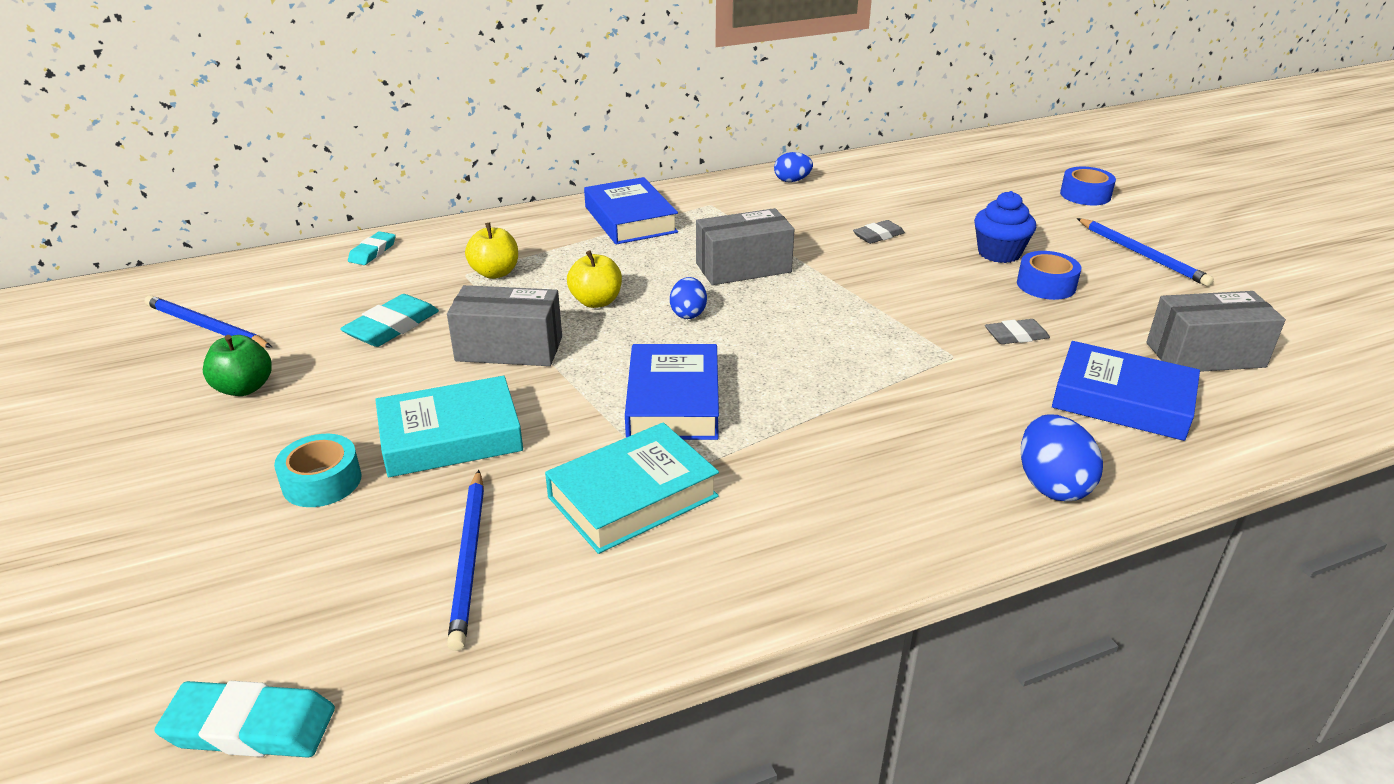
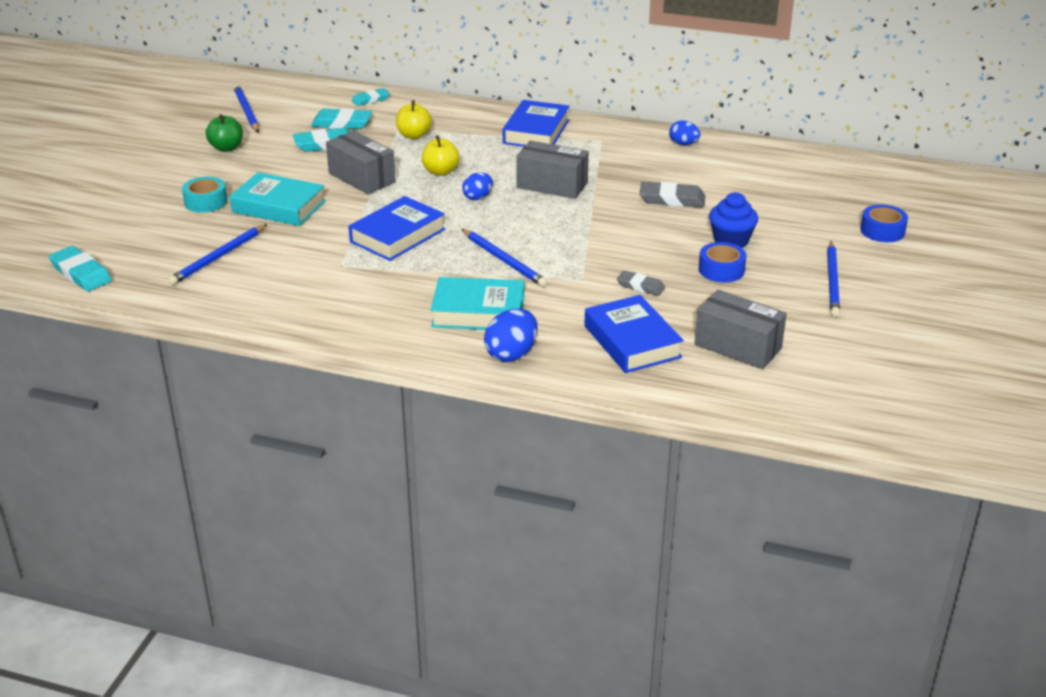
camera: 40 degrees right, 0 degrees up
(376, 293) = (342, 123): none -> turquoise eraser
(633, 497) = (315, 266): turquoise book -> turquoise book (478, 312)
(841, 373) = (504, 260): none -> blue pencil
(878, 235) = (672, 199): grey eraser -> grey eraser, size x1.56

